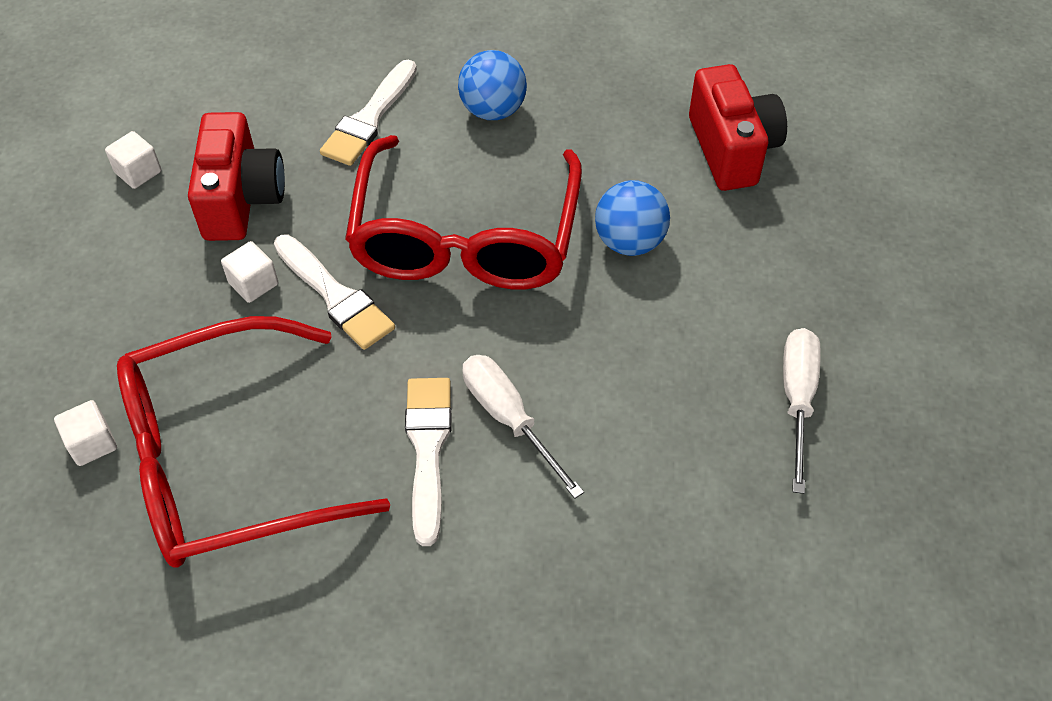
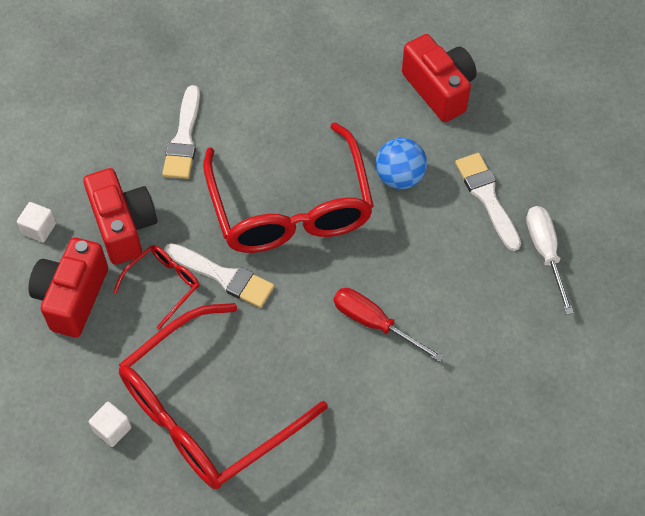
camera: 20 degrees left, 5 degrees up
(133, 264) = (72, 297): none -> red camera
(253, 283) = (163, 285): white cube -> red glasses
(428, 449) = (332, 360): white brush -> white brush (487, 197)
(493, 110) = (267, 107): blue ball -> none
(509, 419) = (374, 323): white screwdriver -> red screwdriver

